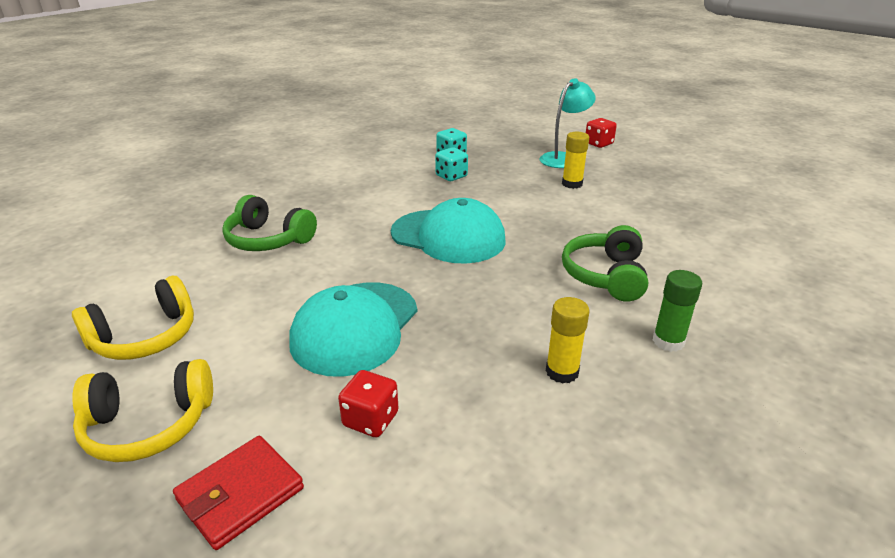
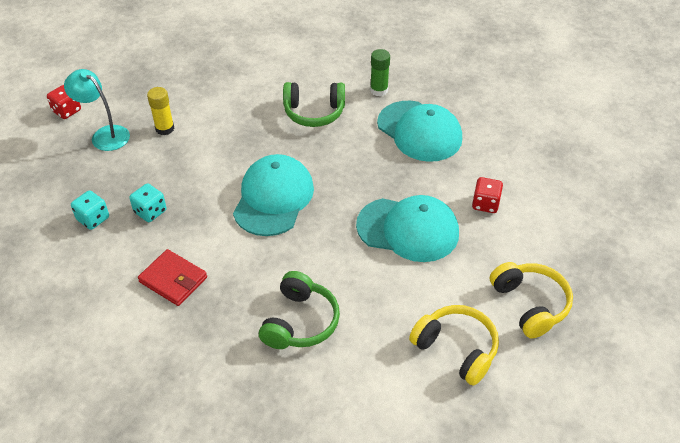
camera: 100 degrees left, 15 degrees up
(240, 494) = (554, 243): red wallet -> red wallet (173, 279)
(562, 372) = (419, 131): yellow glue stick -> turquoise cap

